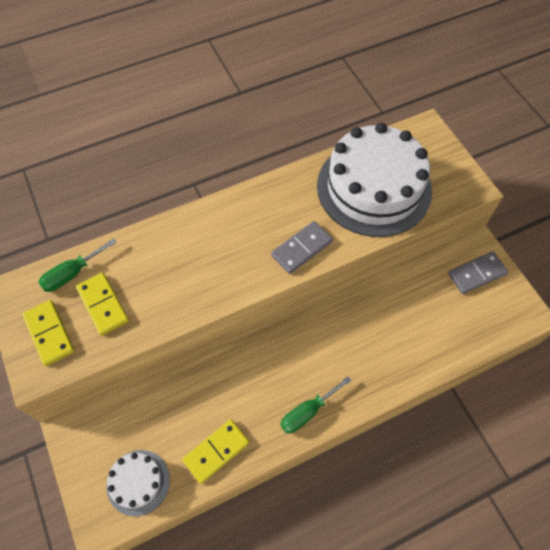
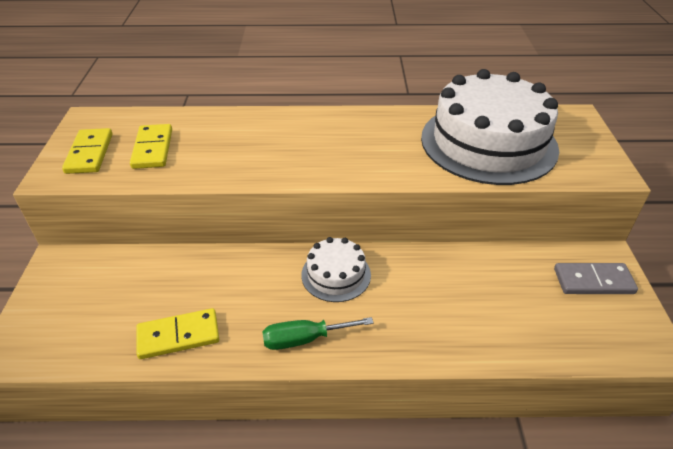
camera: 25 degrees right, 20 degrees down
(72, 274) = (146, 121): green screwdriver -> none
(138, 482) = (79, 330): white cake -> white cake (336, 274)
(302, 249) = (377, 166): grey domino -> none

